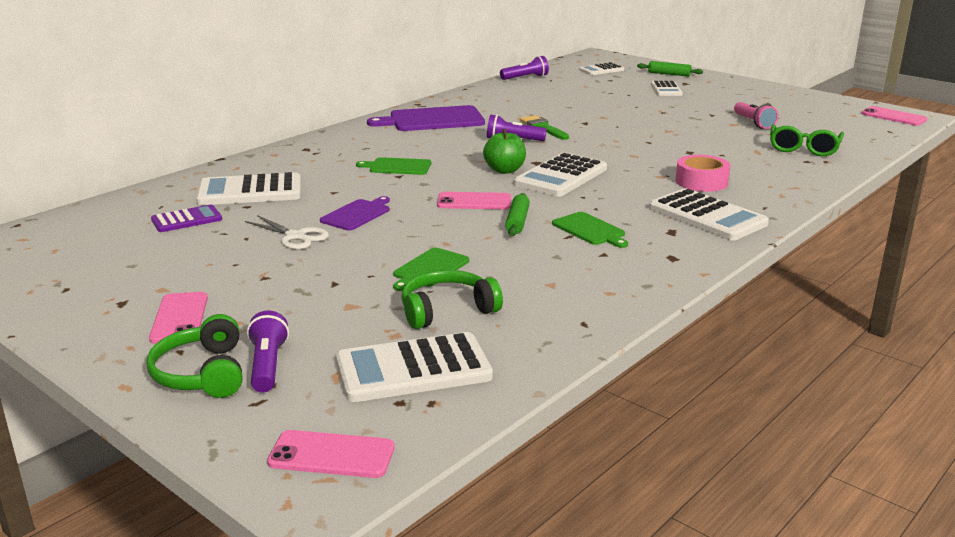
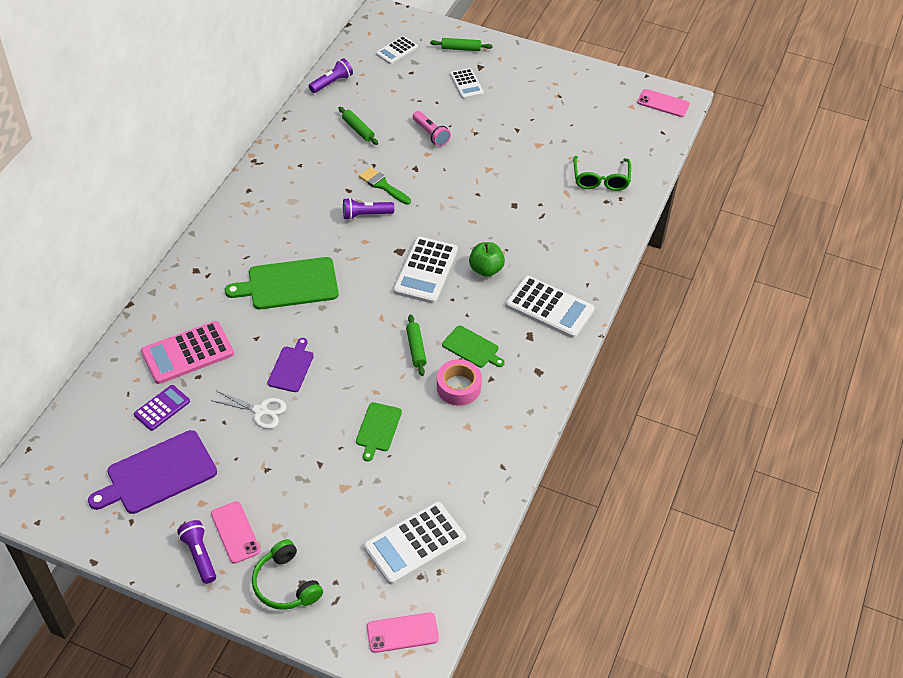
camera: 20 degrees left, 25 degrees up
(250, 191) = (188, 353): white calculator -> pink calculator
(268, 365) = (323, 565): purple flashlight -> purple flashlight (199, 555)
(398, 167) = (289, 284): green cutting board -> green cutting board, size x1.77
(432, 120) = (281, 191): purple cutting board -> purple cutting board (158, 474)
(447, 310) = (410, 475): green headphones -> none
(474, 202) = (373, 327): pink phone -> none
(504, 170) = (378, 270): green apple -> green apple (486, 269)
(536, 99) = (358, 129): none -> green rolling pin
(701, 182) = (534, 254): pink tape -> pink tape (458, 387)
(753, 123) = (554, 139): pink flashlight -> pink flashlight (431, 134)

